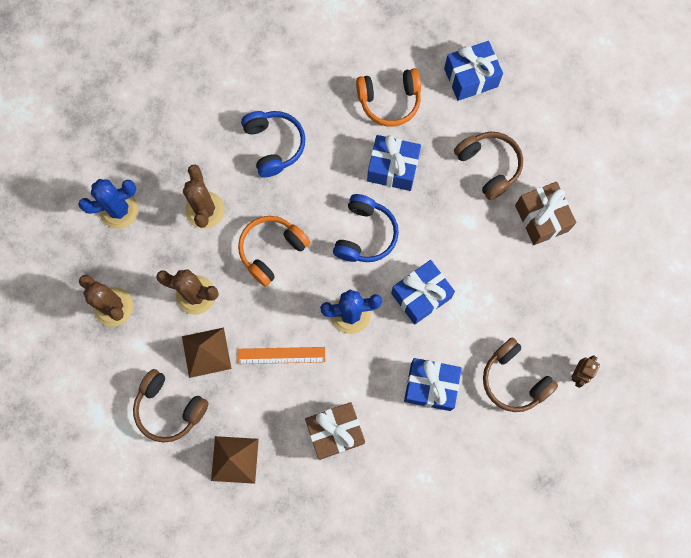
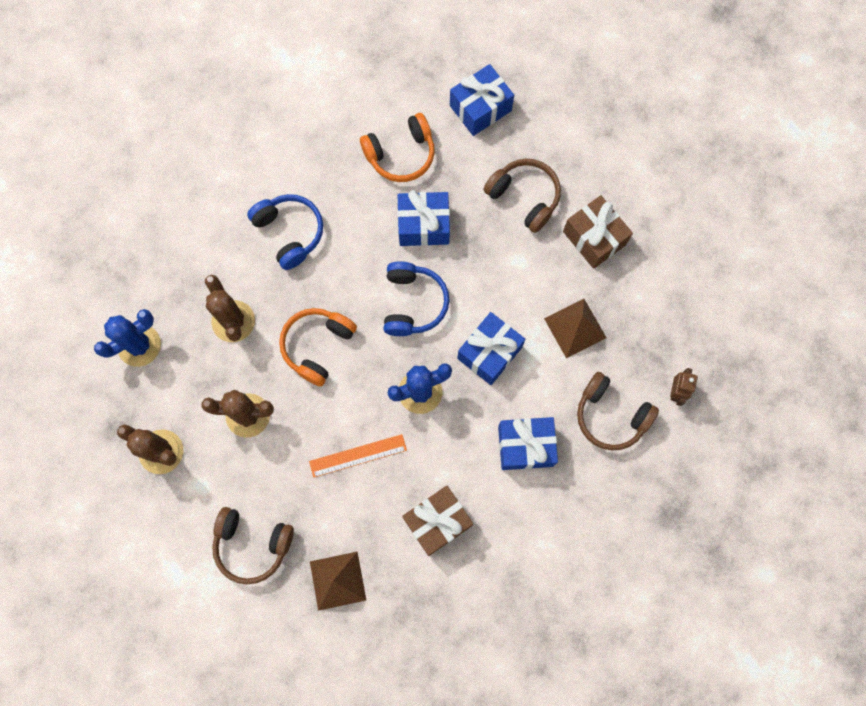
camera: 15 degrees left, 0 degrees up
(206, 352) = (276, 474): brown pyramid -> brown pyramid (575, 328)

